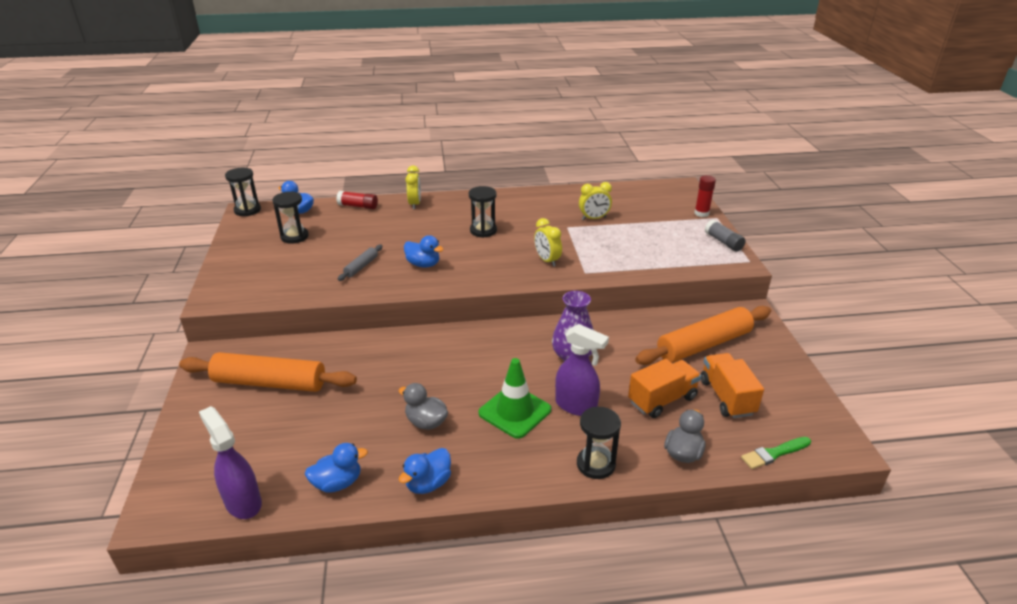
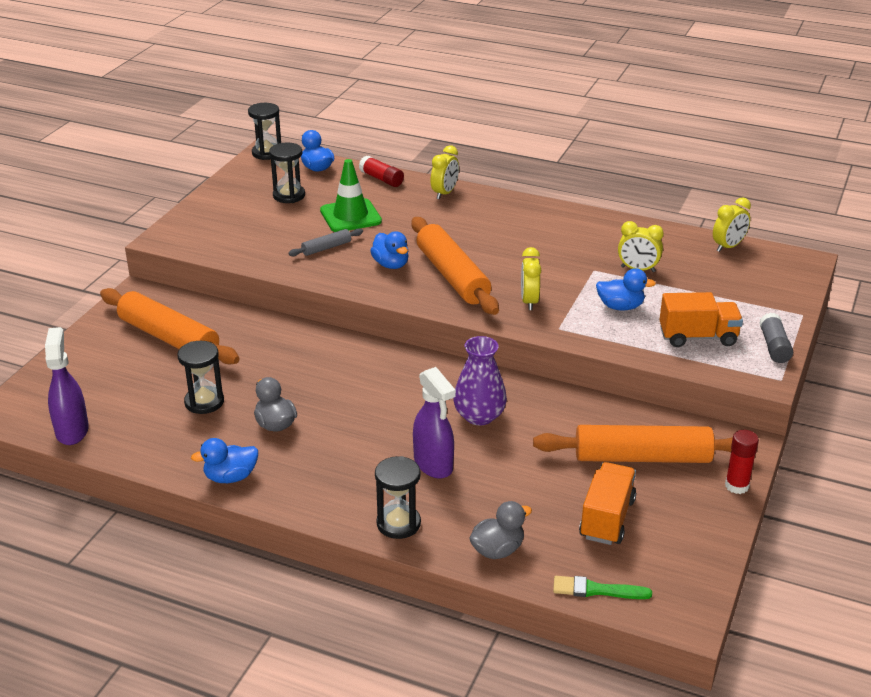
camera: 30 degrees right, 0 degrees up
(337, 483) = (156, 446): blue duck -> blue duck (620, 307)
(476, 259) = (452, 276): none -> orange rolling pin
(483, 230) = (491, 246): black hourglass -> black hourglass (204, 402)
(515, 411) = (367, 446): green traffic cone -> green traffic cone (350, 216)
(631, 189) = (728, 247): none -> yellow clock
(662, 400) = (531, 493): orange truck -> orange truck (698, 337)
(701, 213) = (787, 303): red glue stick -> red glue stick (737, 486)

